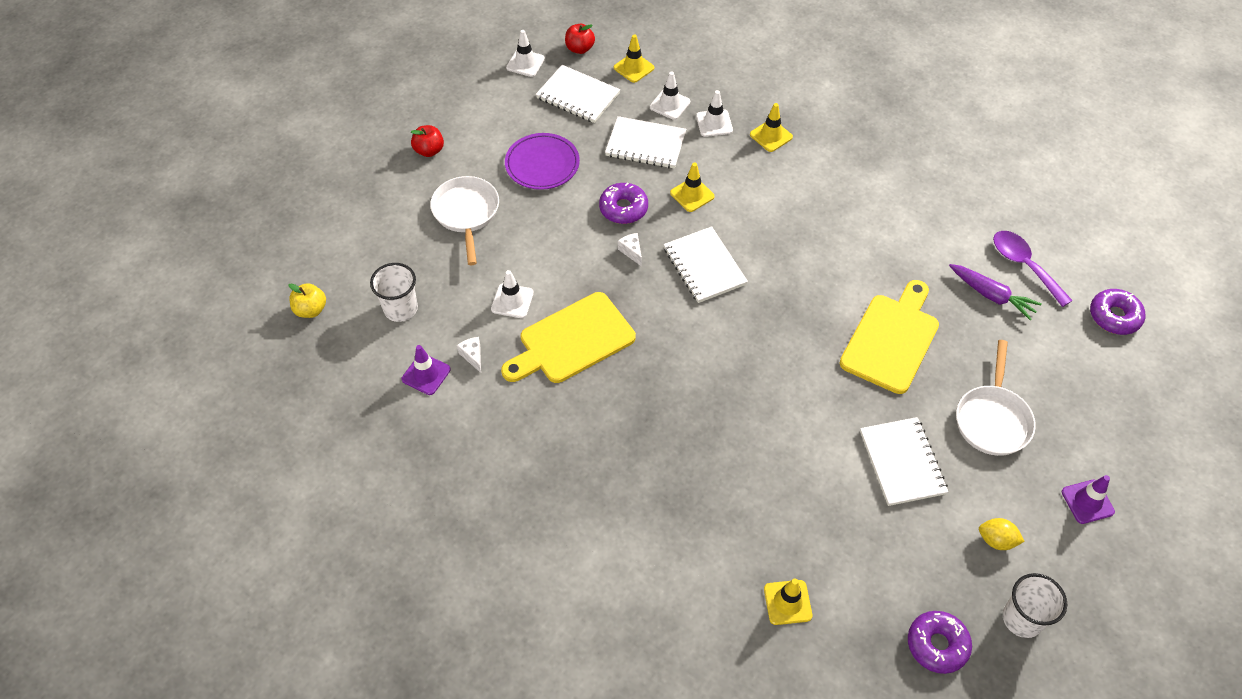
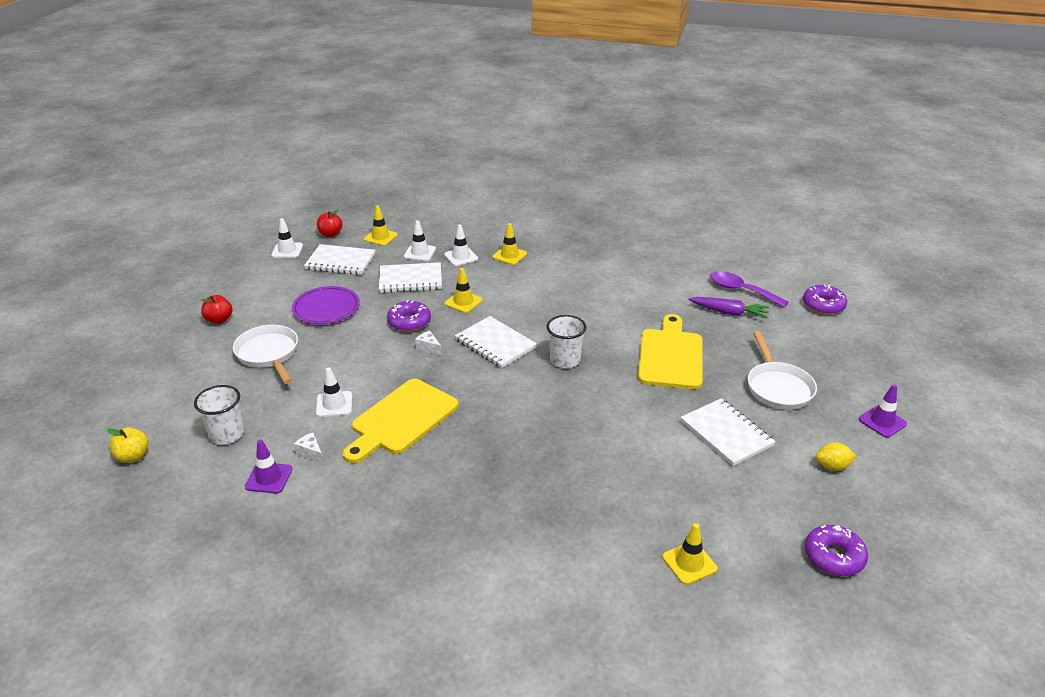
camera: 20 degrees left, 20 degrees down
(1022, 619) = (888, 516): white cup -> white cup (565, 360)

